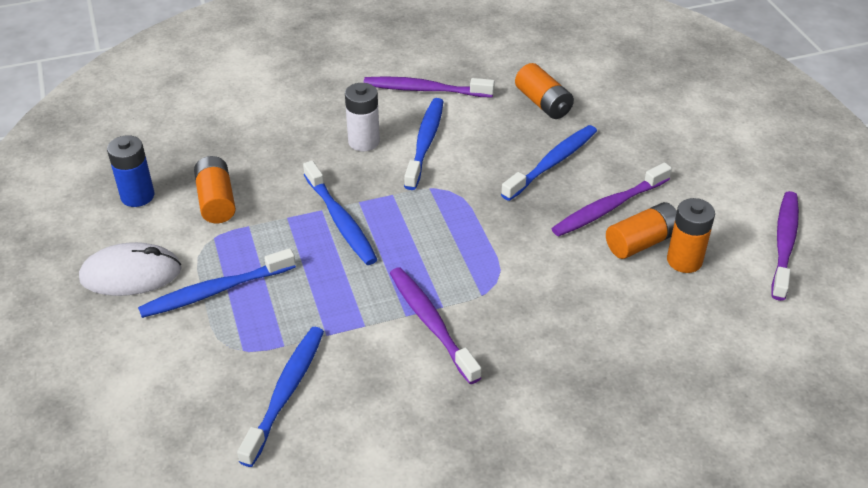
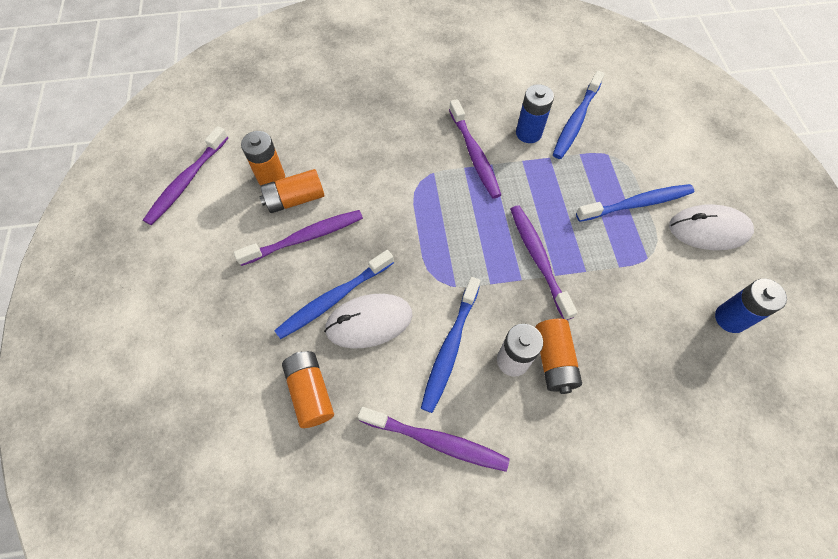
camera: 170 degrees left, 20 degrees up
(216, 201) = (653, 300): orange battery -> orange battery (554, 360)
(340, 221) = (538, 259): blue toothbrush -> purple toothbrush
(357, 364) = (528, 133): none -> blue battery
(509, 151) = (369, 322): none -> white mouse

